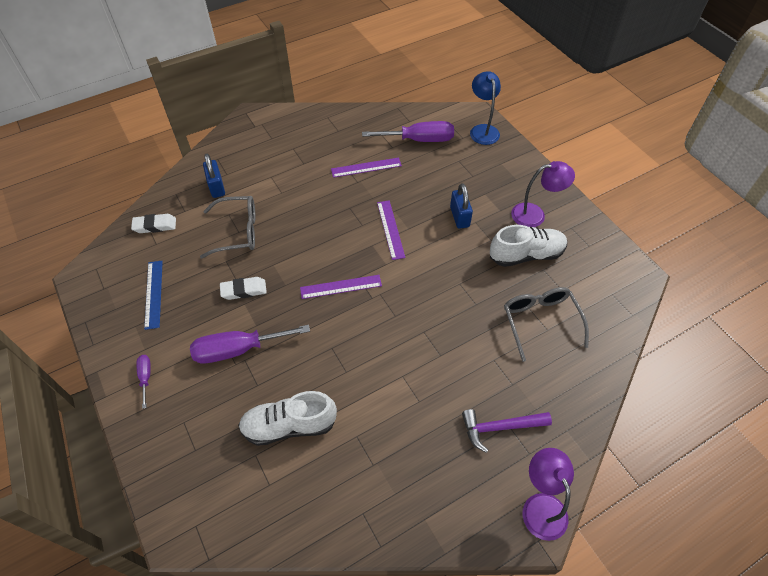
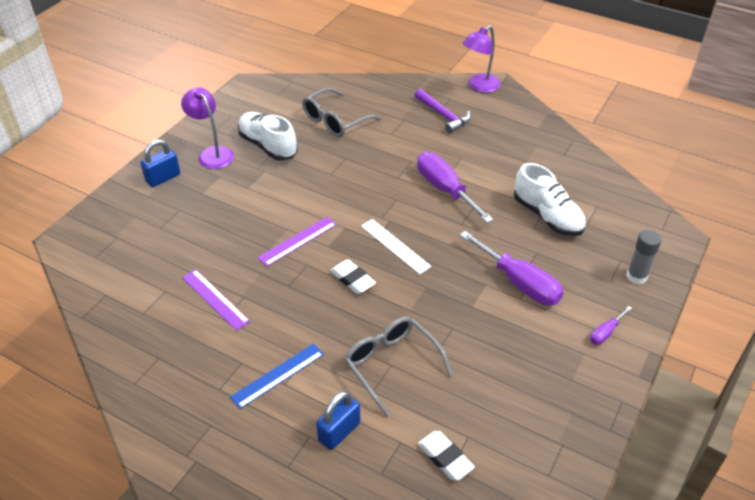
camera: 120 degrees left, 10 degrees down
(153, 294) = (527, 390): blue ruler -> blue ruler (278, 375)
(169, 448) = (636, 276): none -> grey glue stick
(244, 290) = (458, 315): white eraser -> white eraser (352, 279)
(341, 287) = (395, 246): purple ruler -> white ruler
(419, 140) = (139, 272): purple screwdriver -> purple screwdriver (445, 189)
(459, 217) = (247, 199): blue padlock -> blue padlock (163, 178)
(482, 130) = (95, 226): blue lamp -> none

